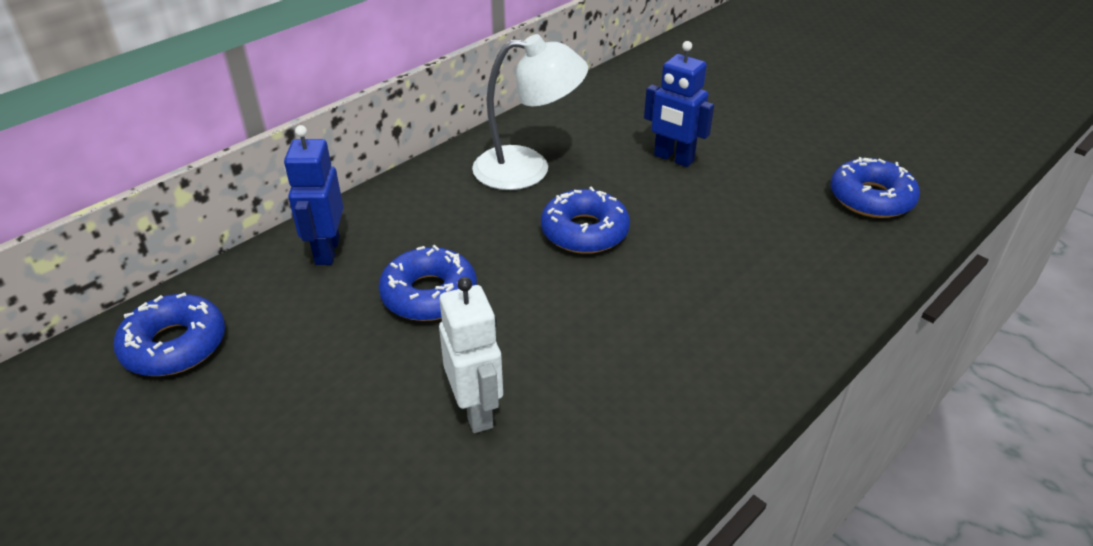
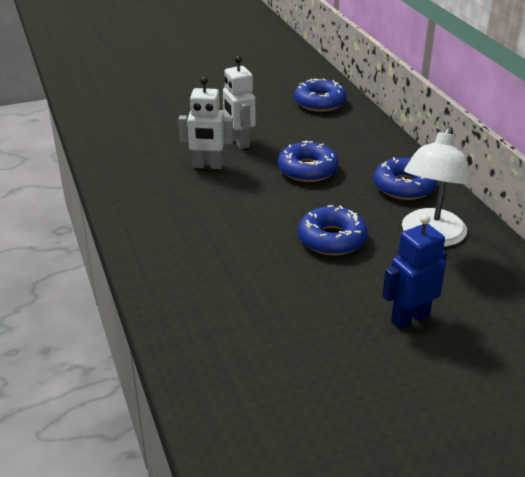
camera: 115 degrees right, 5 degrees down
(327, 251) = (372, 146): blue robot -> none
(372, 401) = (239, 142): none -> white robot
(871, 198) = (274, 422): blue donut -> blue donut (404, 186)

